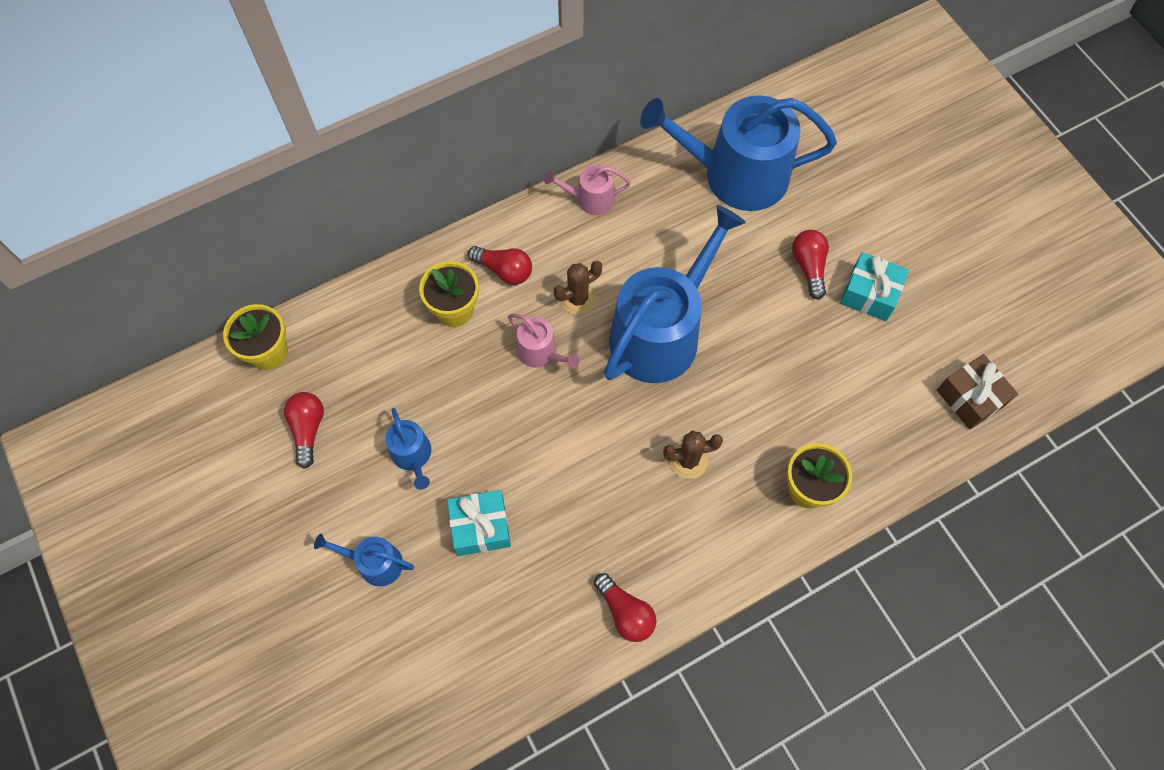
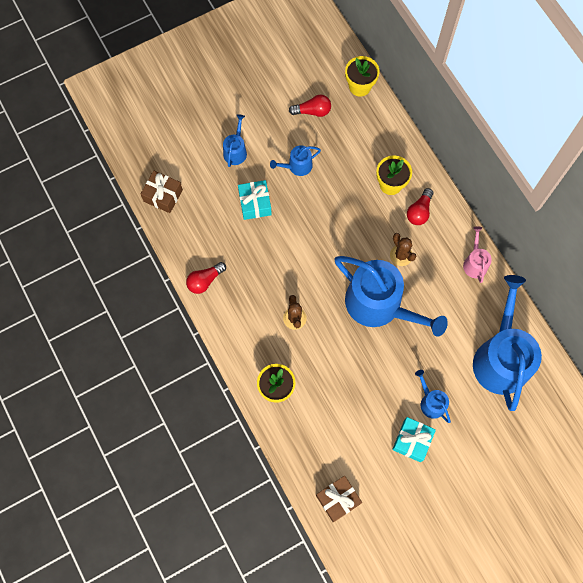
camera: 90 degrees right, 5 degrees up
(457, 698) = (163, 195): none -> brown gift
(541, 353) = (363, 234): pink watering can -> none
(809, 267) = (431, 402): red light bulb -> blue watering can

